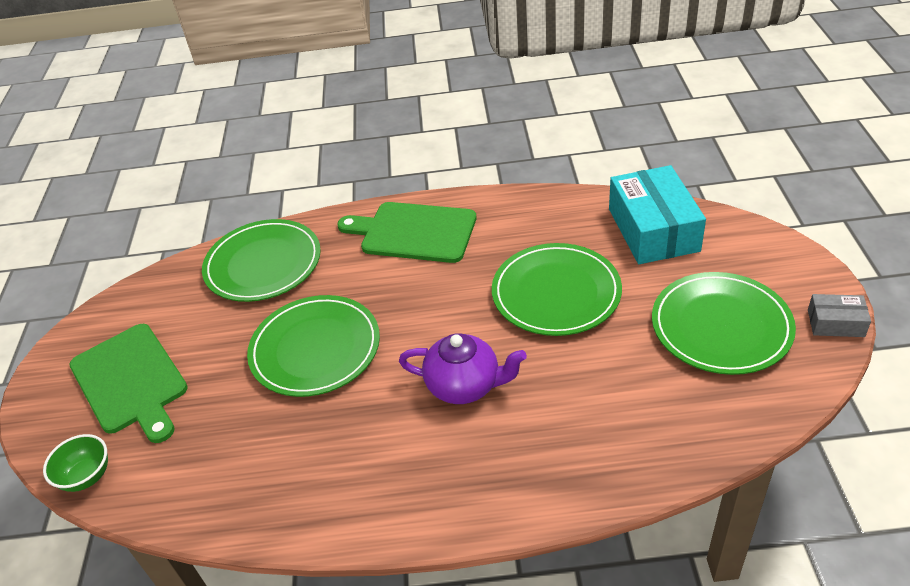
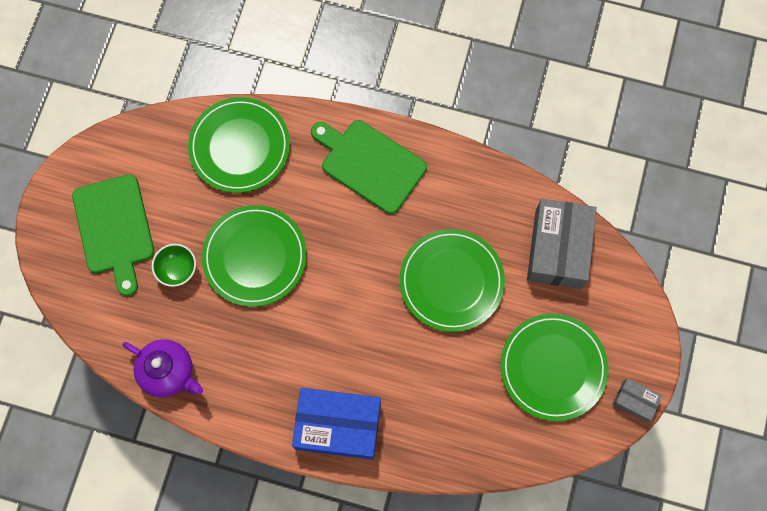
camera: 15 degrees right, 30 degrees up
(87, 476) = (71, 304): green bowl -> green bowl (178, 270)
(465, 385) = (349, 339): purple teapot -> purple teapot (169, 372)
(496, 480) = (338, 425): none -> blue box
(653, 230) = (558, 249): turquoise box -> grey box

